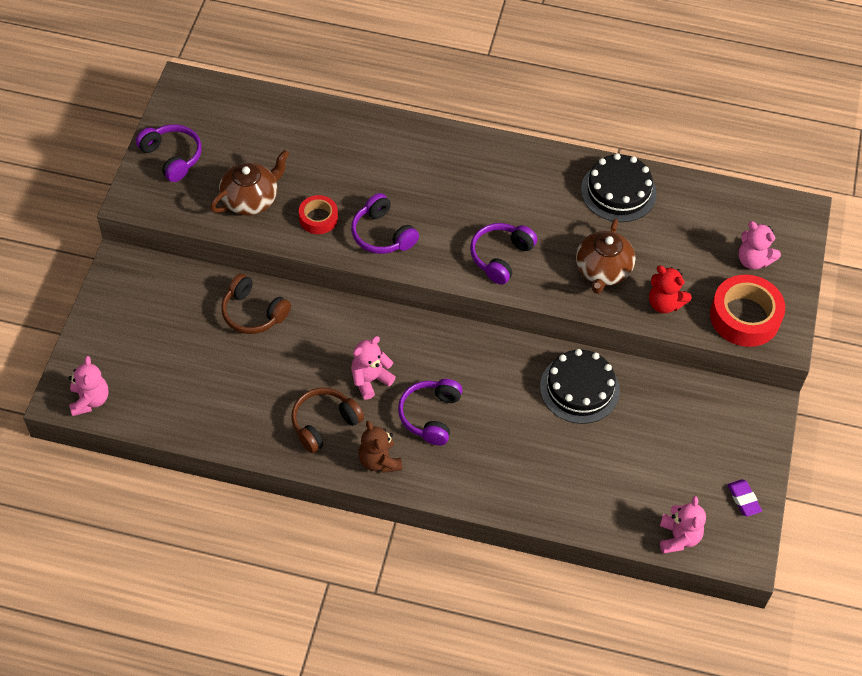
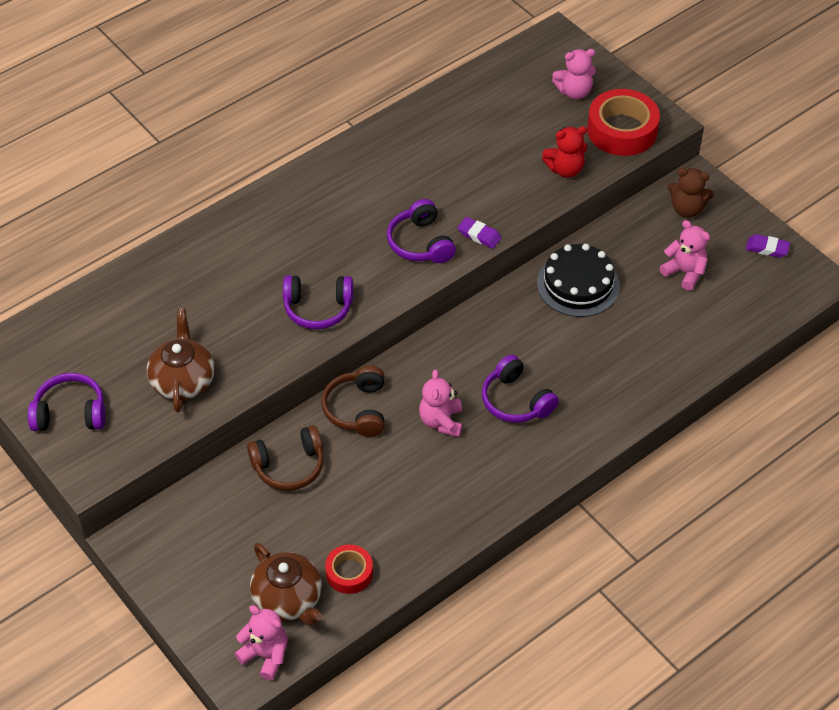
camera: 50 degrees left, 5 degrees down
(318, 218) = (255, 343): red tape -> red tape (349, 573)
(324, 423) = (457, 482): brown headphones -> brown headphones (357, 409)
(379, 461) = (530, 465): brown teddy bear -> brown teddy bear (687, 209)
(543, 288) = (479, 235): none -> purple eraser
(602, 271) = (497, 187): brown teapot -> brown teapot (288, 599)
(618, 191) = (428, 128): black cake -> none
(678, 537) = (769, 310): pink teddy bear -> pink teddy bear (684, 272)

